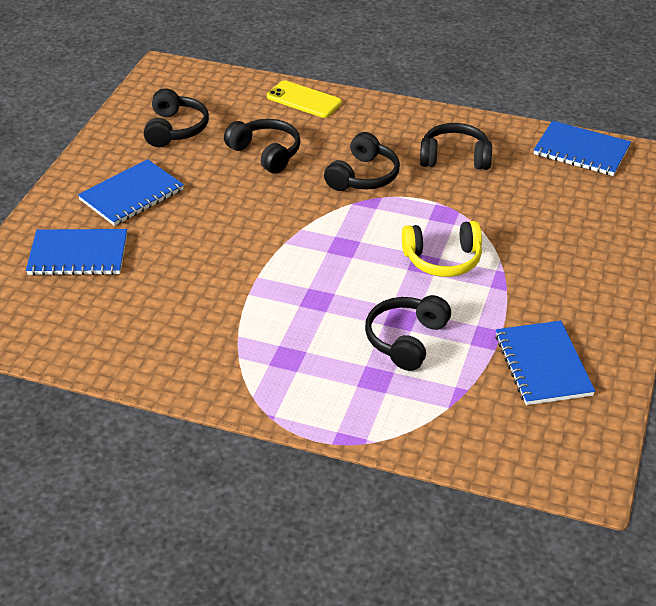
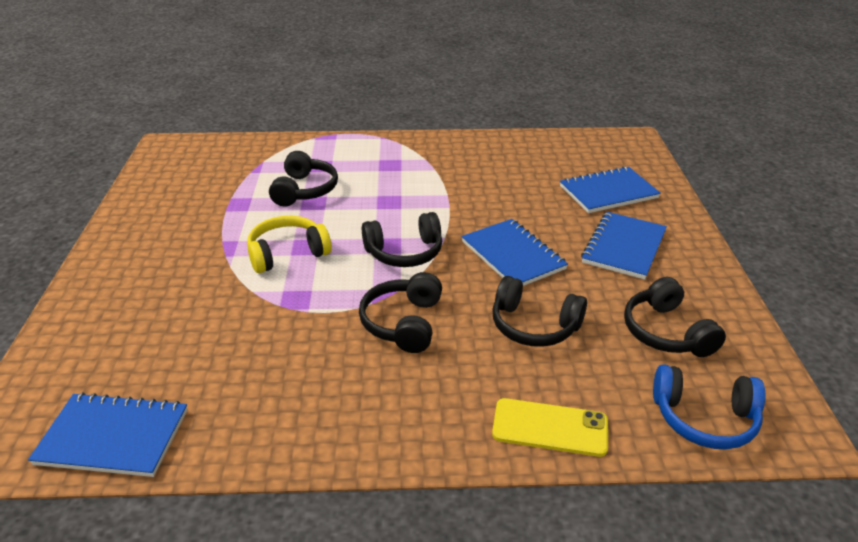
camera: 160 degrees right, 5 degrees down
(208, 85) = (704, 418): none -> blue headphones
(454, 158) = (298, 377): black headphones -> black headphones (404, 252)
(543, 365) = (191, 195): blue notebook -> blue notebook (513, 255)

